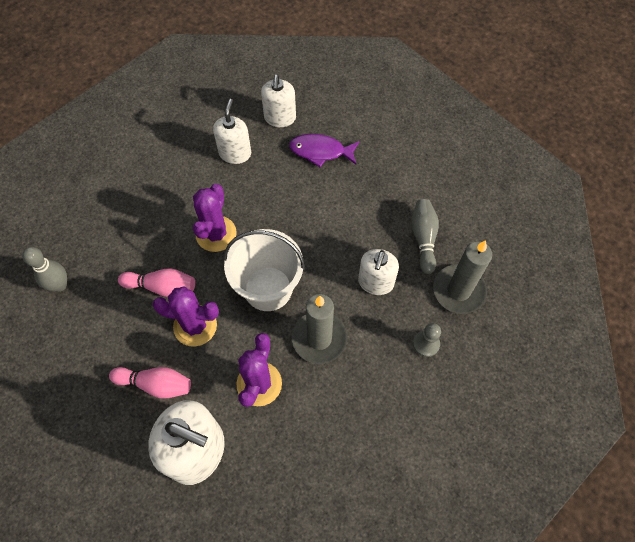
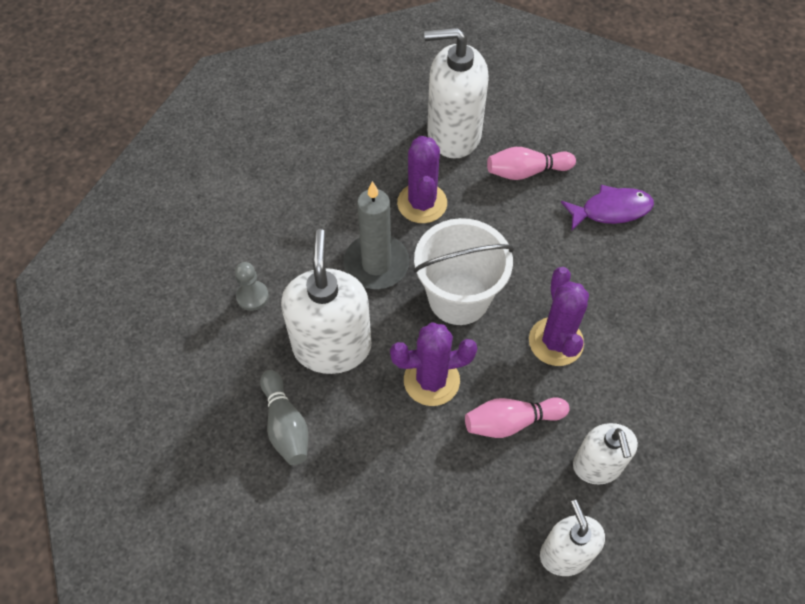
camera: 160 degrees right, 5 degrees down
(60, 285) = (692, 227): grey bowling pin -> none
(162, 287) = (580, 261): pink bowling pin -> pink bowling pin (511, 422)
(195, 326) = (519, 234): purple cactus -> purple cactus (431, 380)
(320, 151) = (476, 514): purple fish -> purple fish (611, 210)
(375, 282) = (332, 347): white soap dispenser -> white soap dispenser, size x1.66
(458, 290) = (224, 370): grey candle -> none

